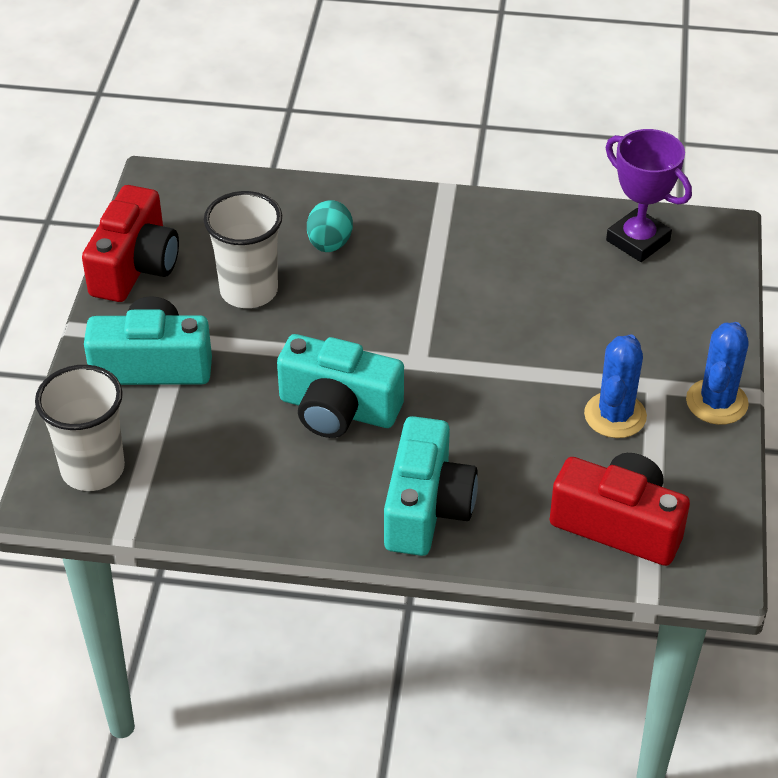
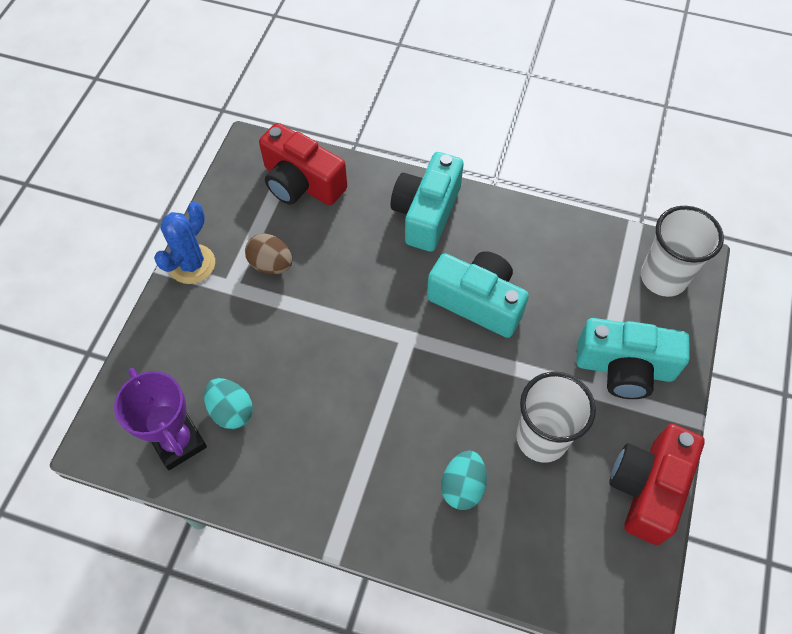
camera: 170 degrees left, 15 degrees up
(594, 271) = (231, 411): none -> turquoise egg
(615, 415) = (271, 264): blue cactus -> brown egg

